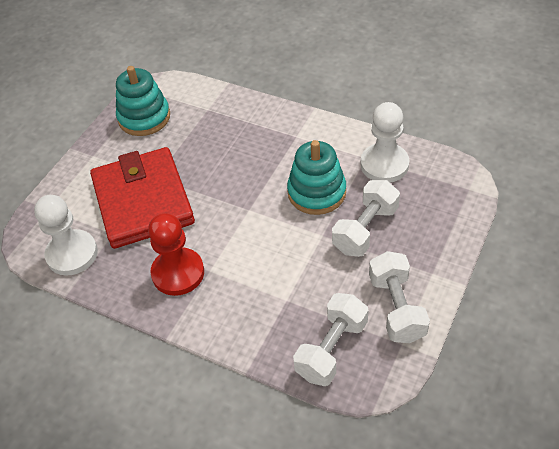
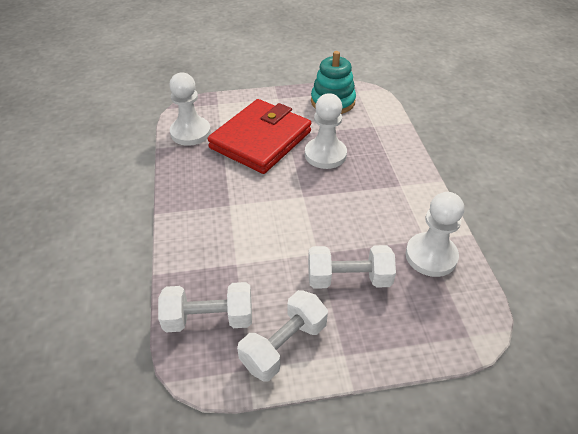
camera: 50 degrees right, 5 degrees down
(178, 273) = (214, 189): red pawn -> none
(211, 164) = (325, 155): none -> white pawn
(316, 192) = (357, 227): turquoise stacking toy -> none

